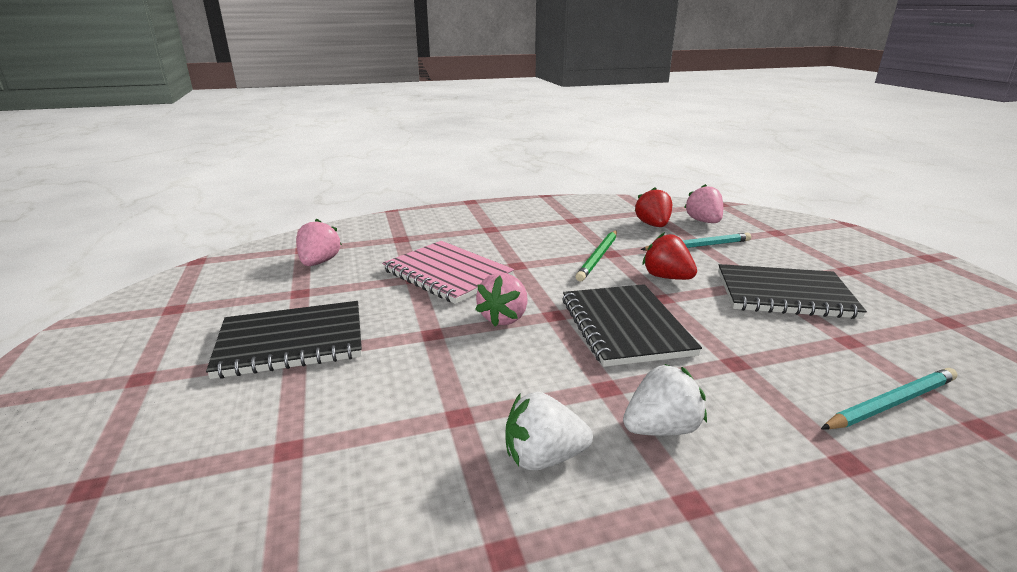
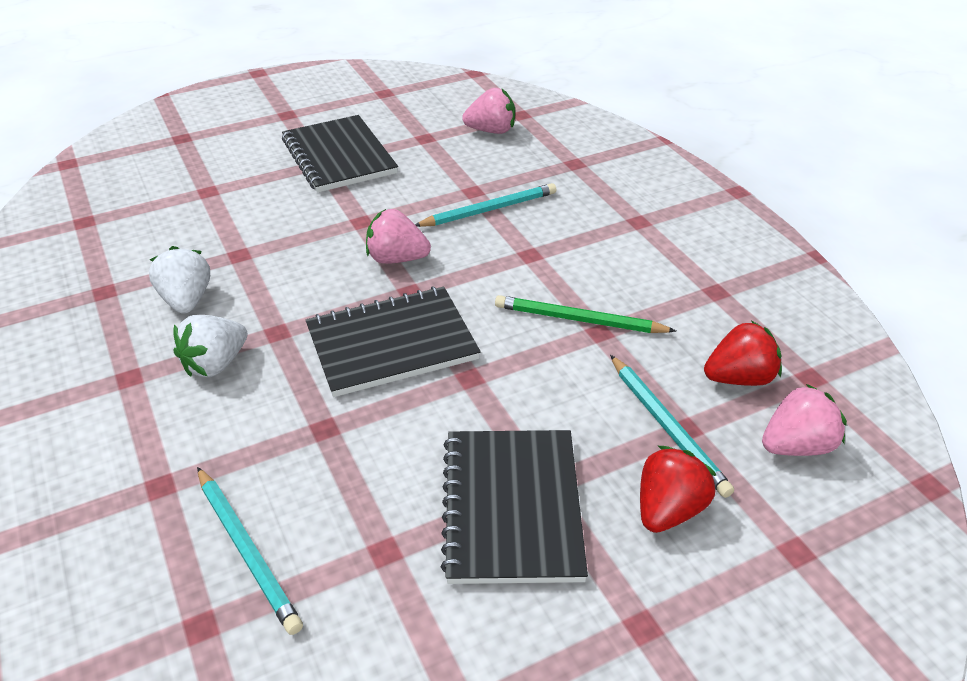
camera: 80 degrees right, 15 degrees up
(447, 274) = (489, 210): pink notebook -> turquoise pencil
(661, 429) = (215, 364): white strawberry -> white strawberry turned 75 degrees clockwise
(667, 277) = (533, 384): red strawberry -> red strawberry (668, 510)

